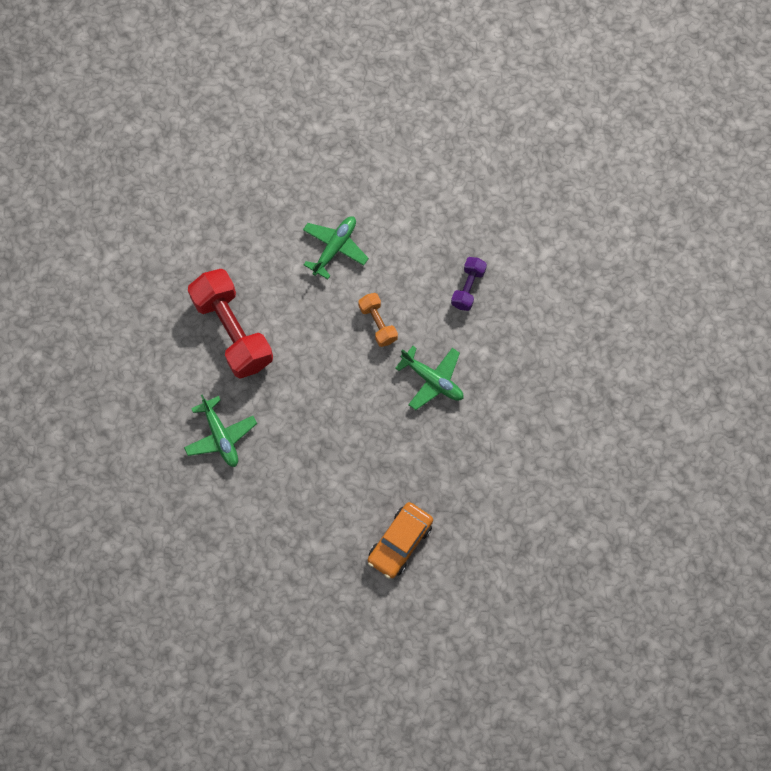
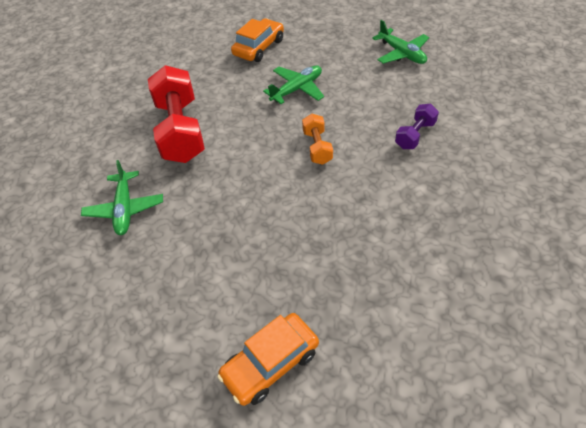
camera: 20 degrees right, 20 degrees down
(271, 189) = (259, 47): none -> orange car
(432, 380) = (359, 202): green plane -> green plane (401, 53)

